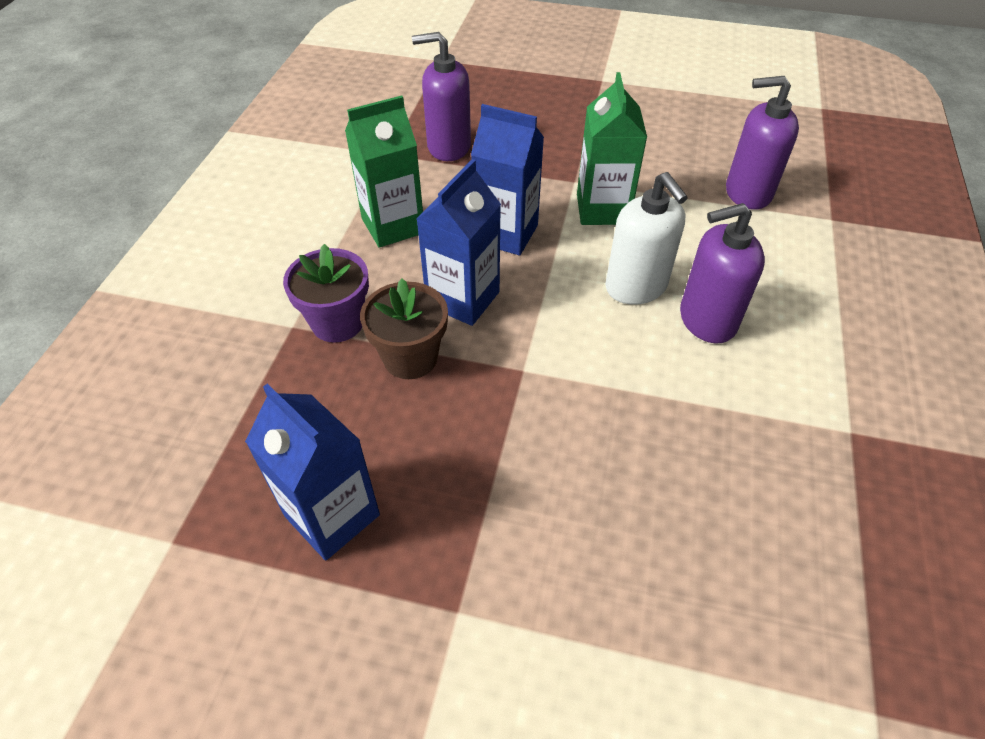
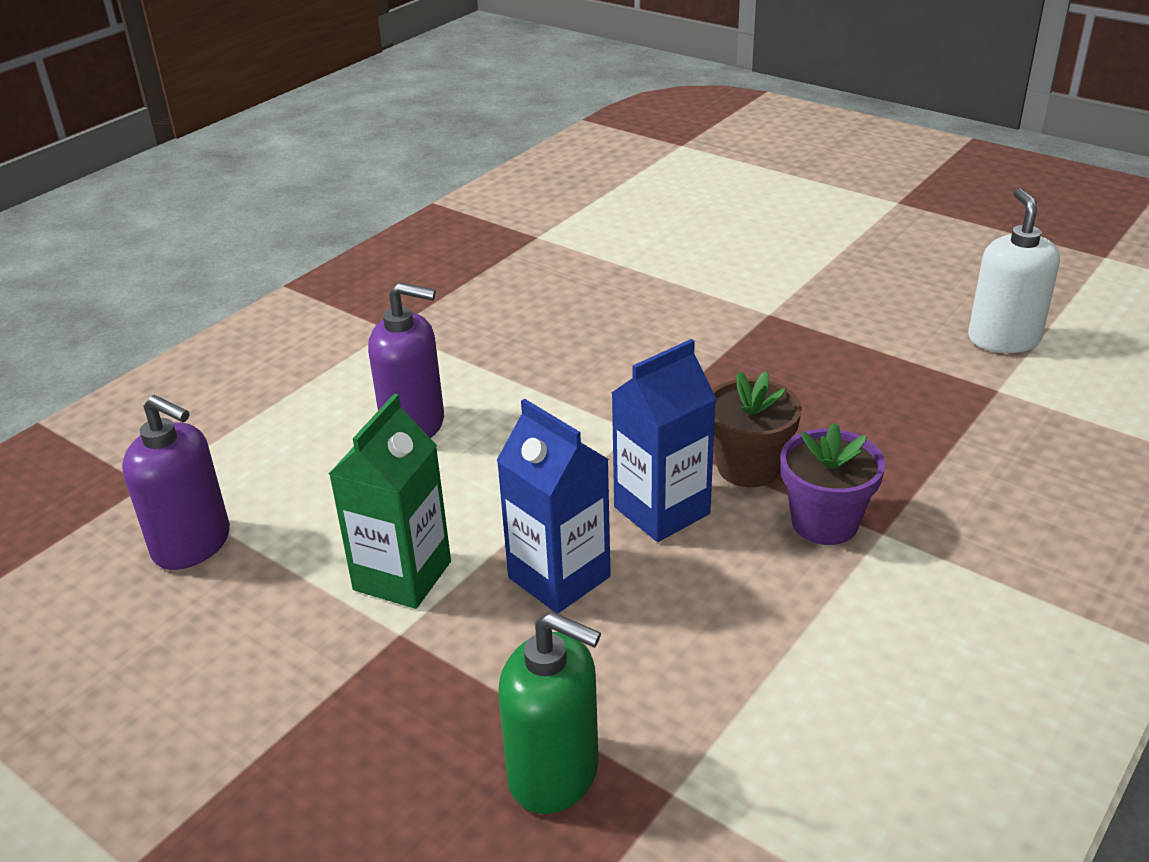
camera: 155 degrees left, 15 degrees down
(332, 515) = (855, 375): blue carton -> none
(393, 226) = (714, 635): green carton -> none
(448, 147) = (554, 773): purple soap dispenser -> green soap dispenser
(636, 287) = (453, 472): white soap dispenser -> white soap dispenser (1003, 339)

